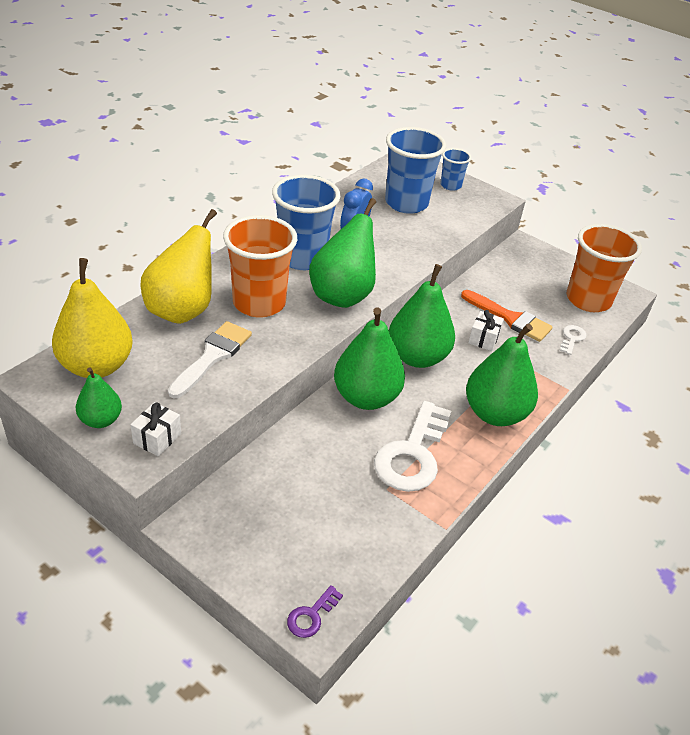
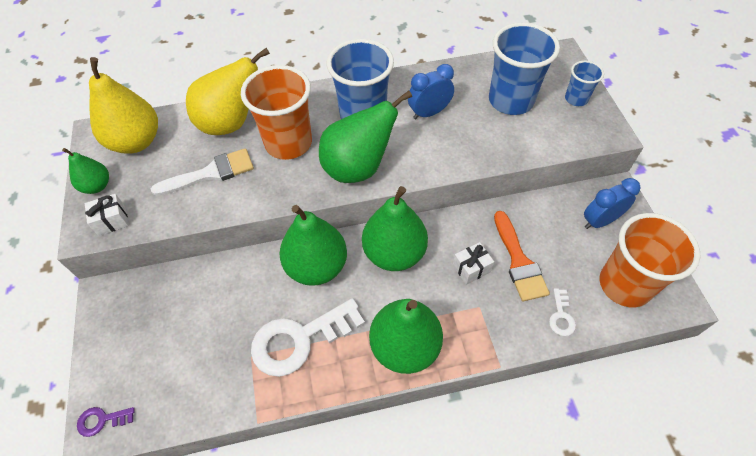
camera: 45 degrees right, 15 degrees up
(533, 268) = (599, 221): none -> blue clock
(572, 338) = (561, 316): white key -> white key turned 120 degrees clockwise

